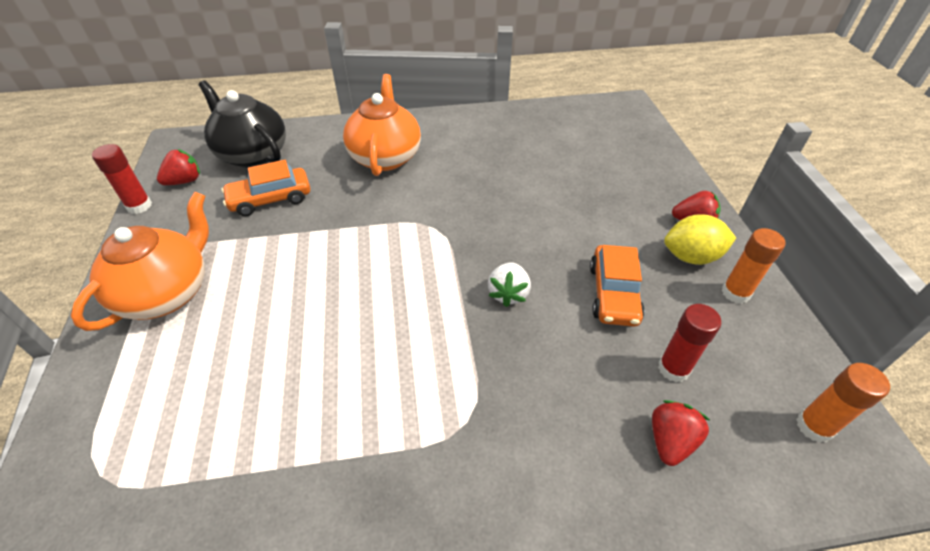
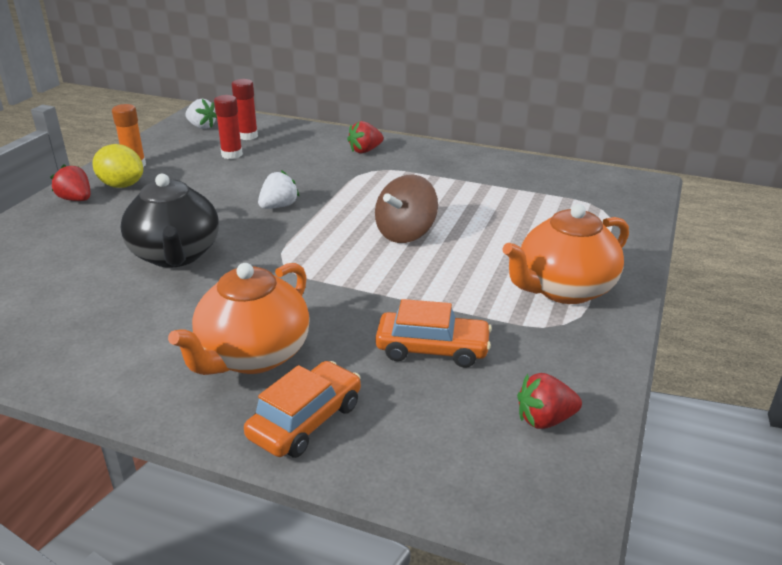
camera: 150 degrees left, 15 degrees down
(139, 206) = (609, 400): red glue stick -> red glue stick (248, 136)
(252, 154) = (432, 433): black teapot -> black teapot (176, 255)
(348, 308) = (405, 233): none -> brown spinning top
(613, 293) = (208, 186): orange car -> orange car (305, 420)
(670, 441) = (275, 140): red strawberry -> red strawberry (365, 150)
(814, 426) = (202, 126): orange glue stick -> white strawberry

